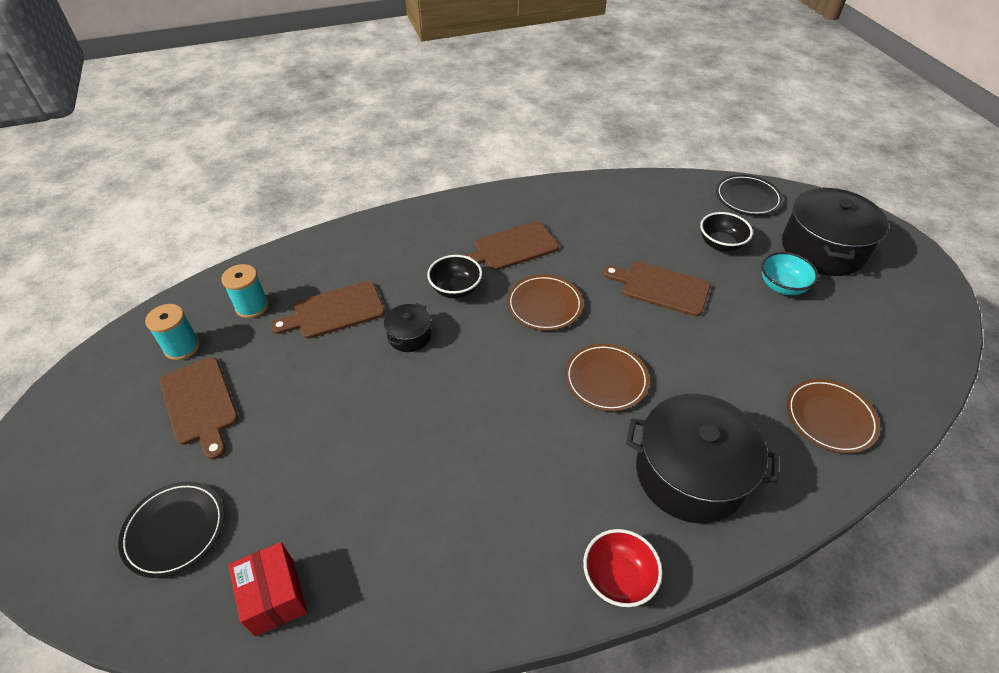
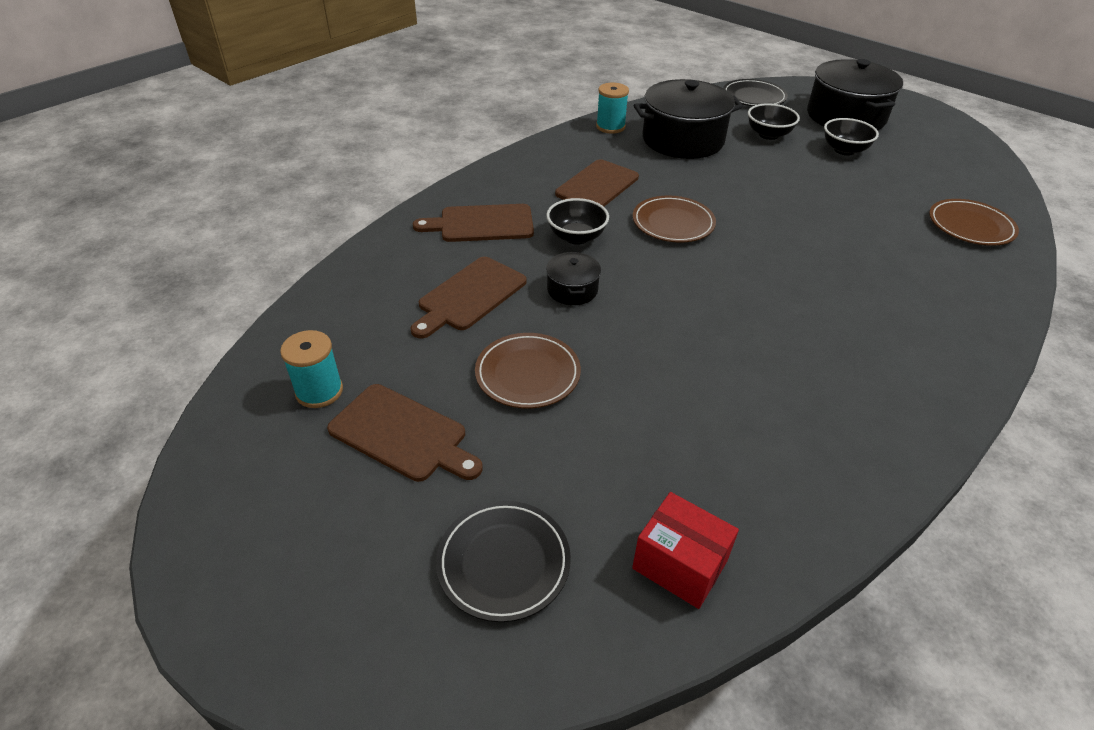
camera: 30 degrees left, 5 degrees down
(252, 306) = (367, 324): turquoise spool -> turquoise spool (610, 127)
(606, 380) = (785, 260): brown plate -> brown plate (527, 374)
(618, 578) = (950, 398): red bowl -> none
(661, 288) = (755, 179): brown cutting board -> brown cutting board (481, 224)
(690, 473) = (919, 301): black pot -> black pot (683, 140)
(782, 286) = (844, 150): turquoise bowl -> black bowl

